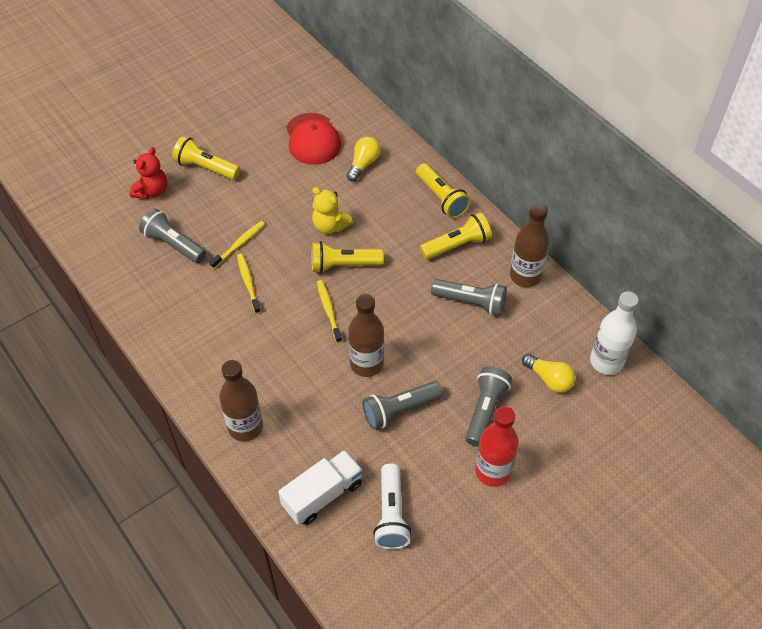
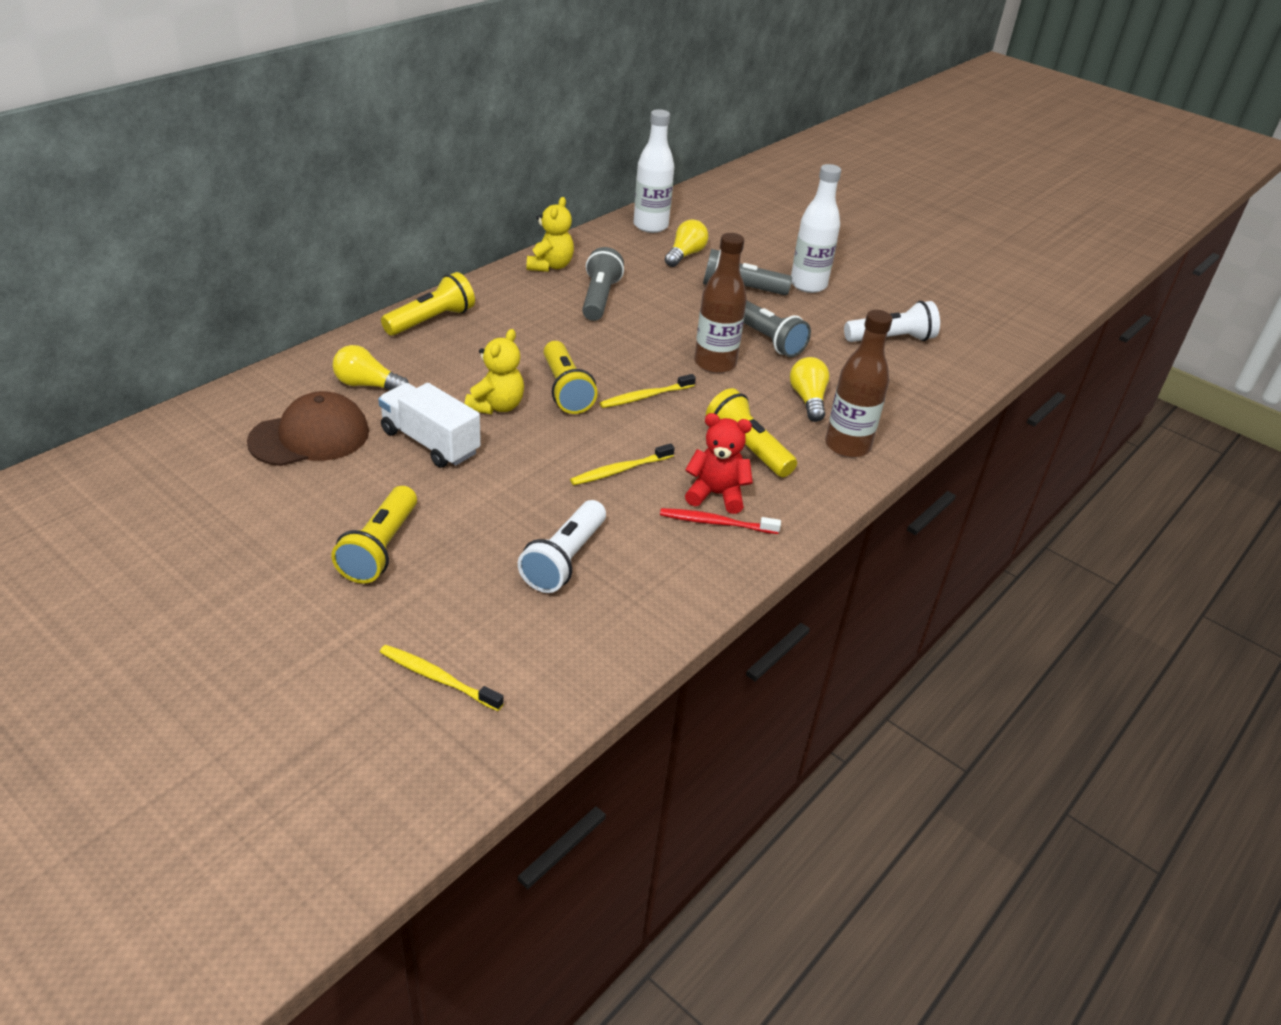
camera: 105 degrees left, 15 degrees down
(152, 191) = (444, 609): red teddy bear -> red teddy bear (716, 494)
(173, 244) = (564, 560): grey flashlight -> white flashlight
(184, 324) = (715, 523): none -> red toothbrush
(239, 244) = (548, 488): yellow toothbrush -> yellow toothbrush (437, 678)
(308, 417) = (808, 400): none -> yellow light bulb
(313, 139) = (310, 436): red cap -> brown cap
(322, 495) = (898, 383): white truck -> white truck (430, 442)
(457, 245) = (512, 308): yellow flashlight -> yellow flashlight (747, 448)
(492, 471) = (808, 285): red bottle -> white bottle
(525, 276) = (550, 266): brown bottle -> yellow teddy bear

